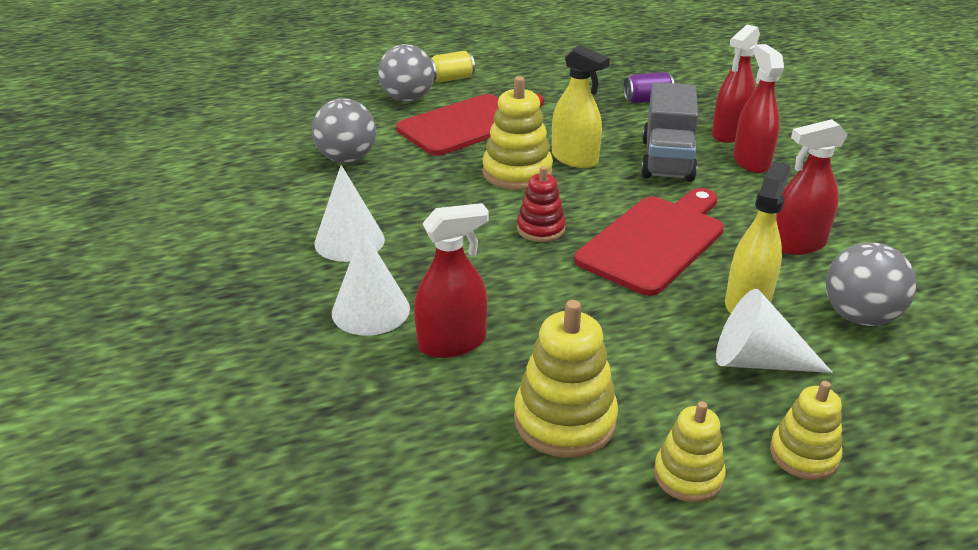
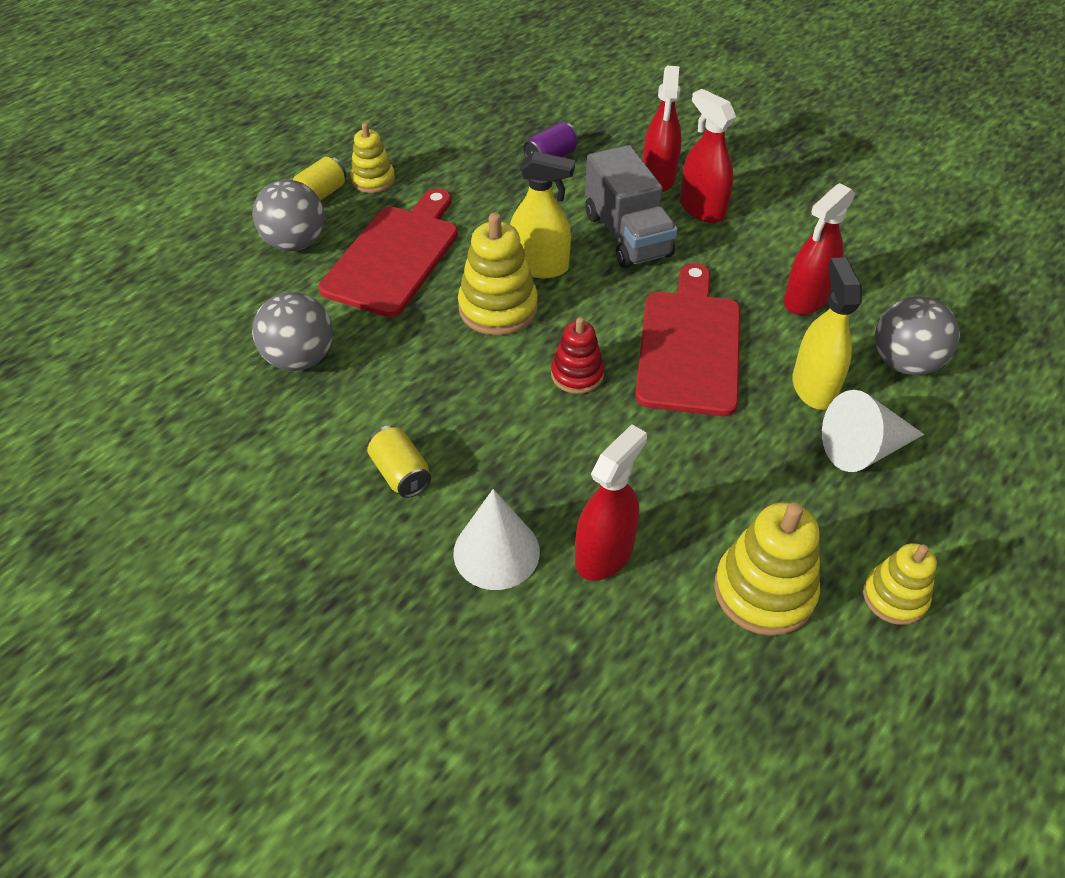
camera: 30 degrees left, 15 degrees up
(349, 241) = (400, 473): white cone -> yellow can
(803, 454) = (958, 530): yellow stacking toy -> yellow stacking toy (373, 180)

